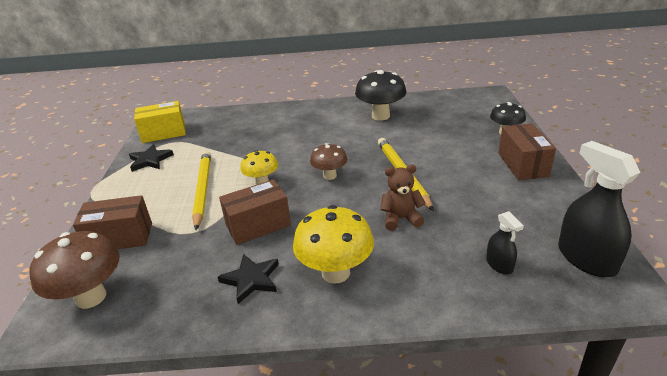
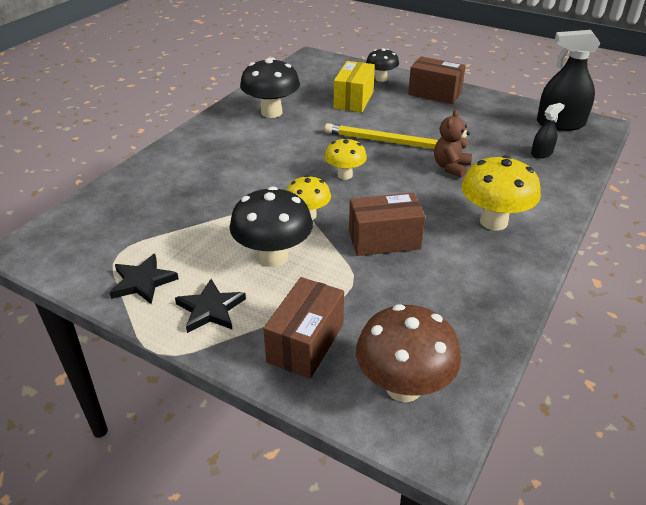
camera: 60 degrees left, 5 degrees up
(164, 133) = (81, 254): yellow box -> yellow box (353, 100)
(203, 190) = (273, 257): yellow pencil -> black mushroom
(251, 279) = (465, 268): black star -> black star (210, 309)
(258, 225) = (384, 240): brown box -> brown box turned 75 degrees clockwise
(330, 176) = (345, 175): brown mushroom -> yellow mushroom
(499, 264) = (541, 153): black spray bottle -> black spray bottle turned 45 degrees counterclockwise

